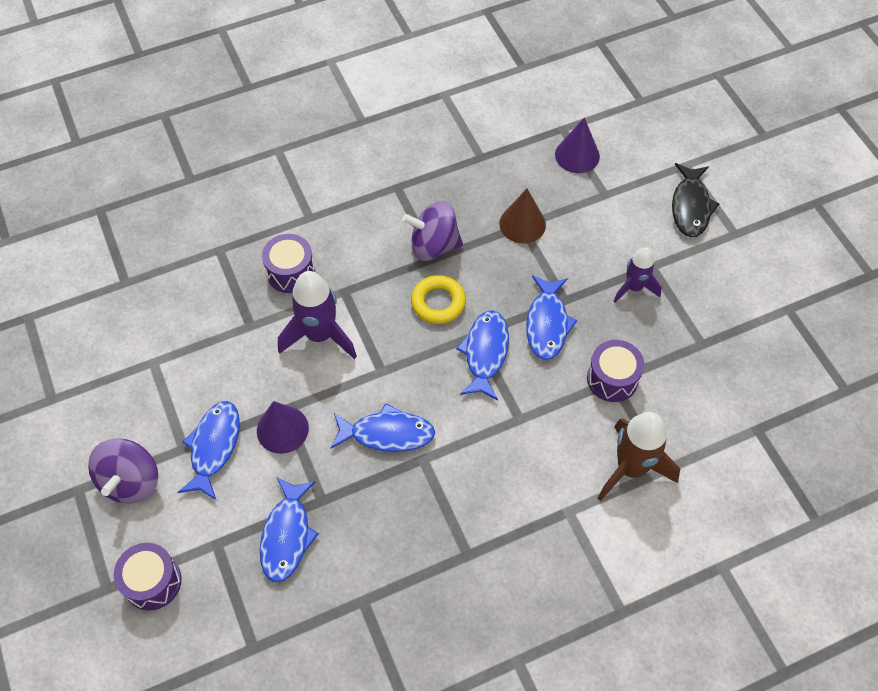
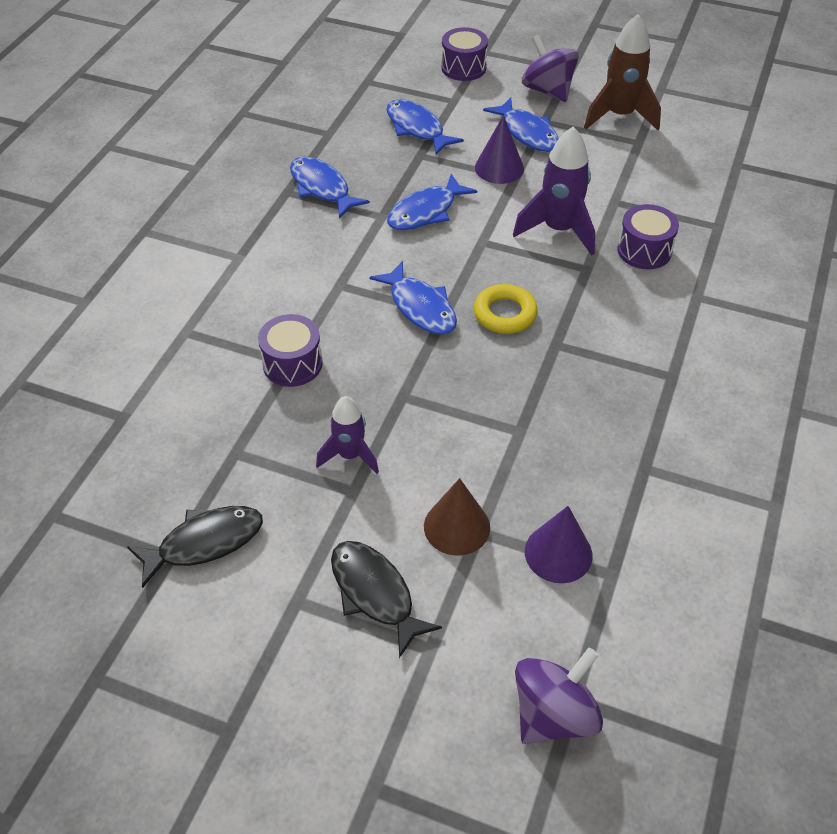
camera: 135 degrees right, 10 degrees down
(433, 246) = (570, 352): purple spinning top -> purple spinning top (553, 714)
(522, 224) = (521, 433): brown cone -> brown cone (457, 526)
(547, 324) = (395, 365): blue fish -> blue fish (322, 188)
(631, 468) = (214, 313): brown rocket -> brown rocket (619, 116)
(763, 301) = (205, 543): none -> black fish

